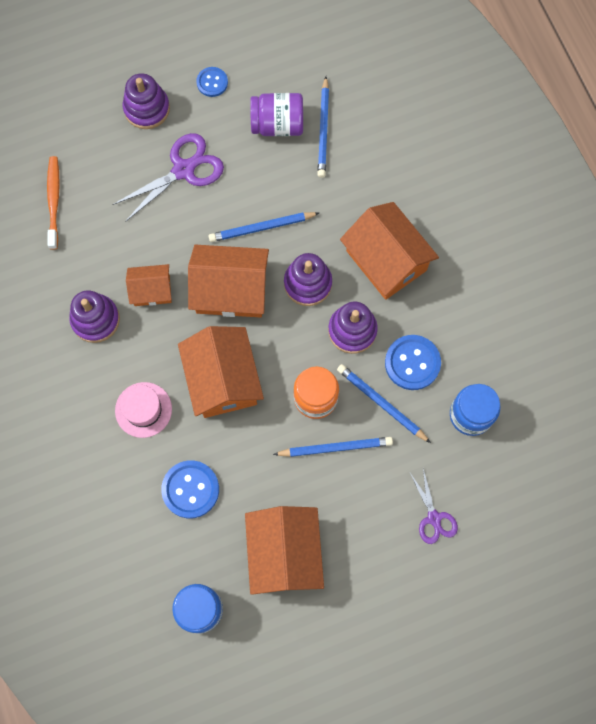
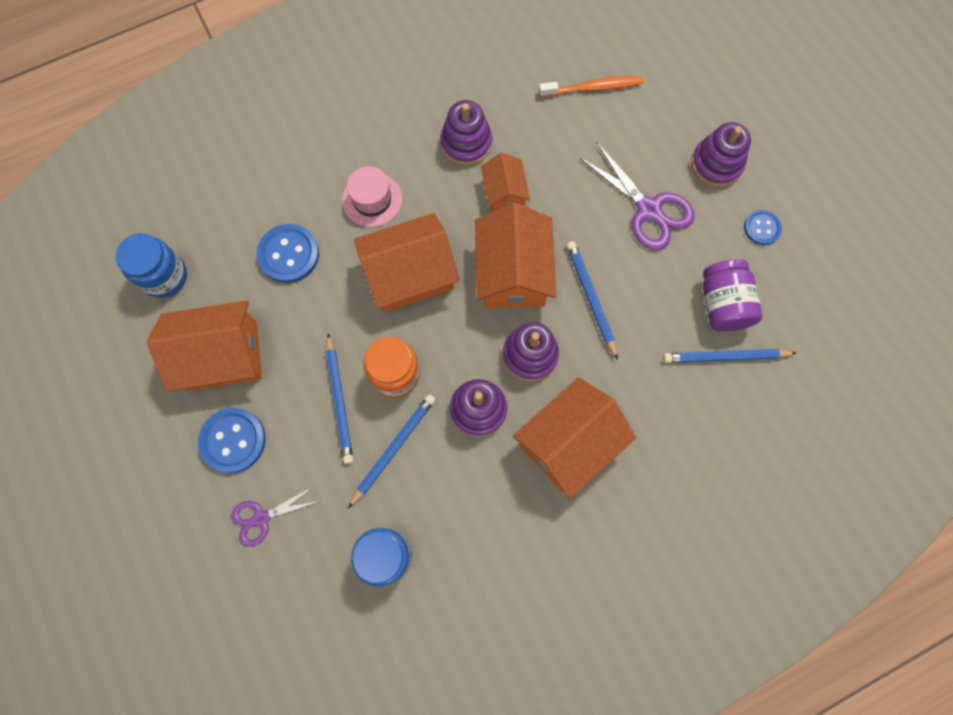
camera: 85 degrees right, 0 degrees up
(412, 363) = (444, 482): blue button -> blue button (233, 440)

